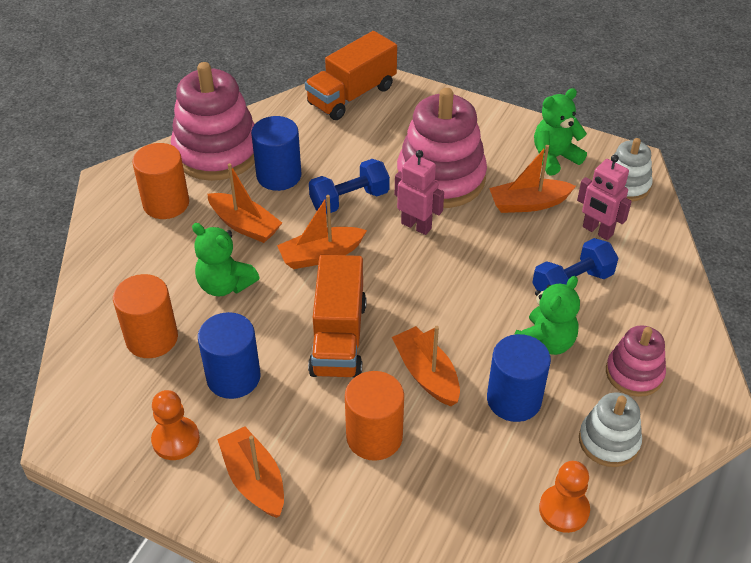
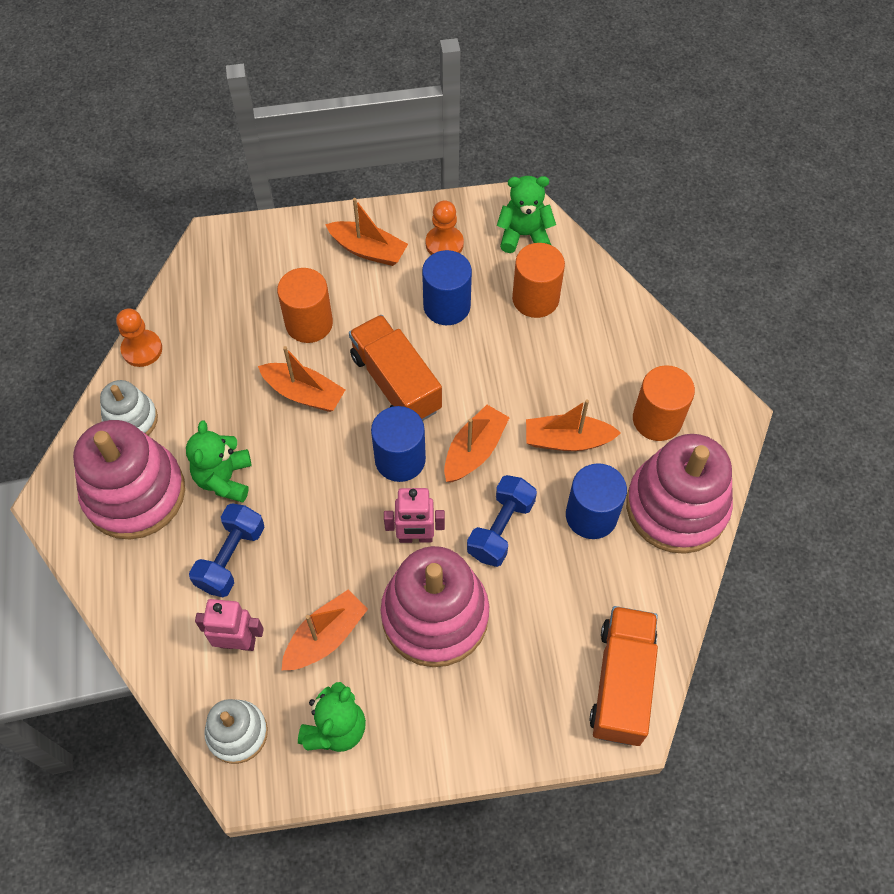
camera: 145 degrees right, 15 degrees up
(225, 285) = (526, 373): green teddy bear -> green teddy bear (524, 235)
(514, 399) = (222, 412): blue cylinder -> blue cylinder (400, 459)
(634, 373) = (134, 493): pink stacking toy -> pink stacking toy, size x1.84

